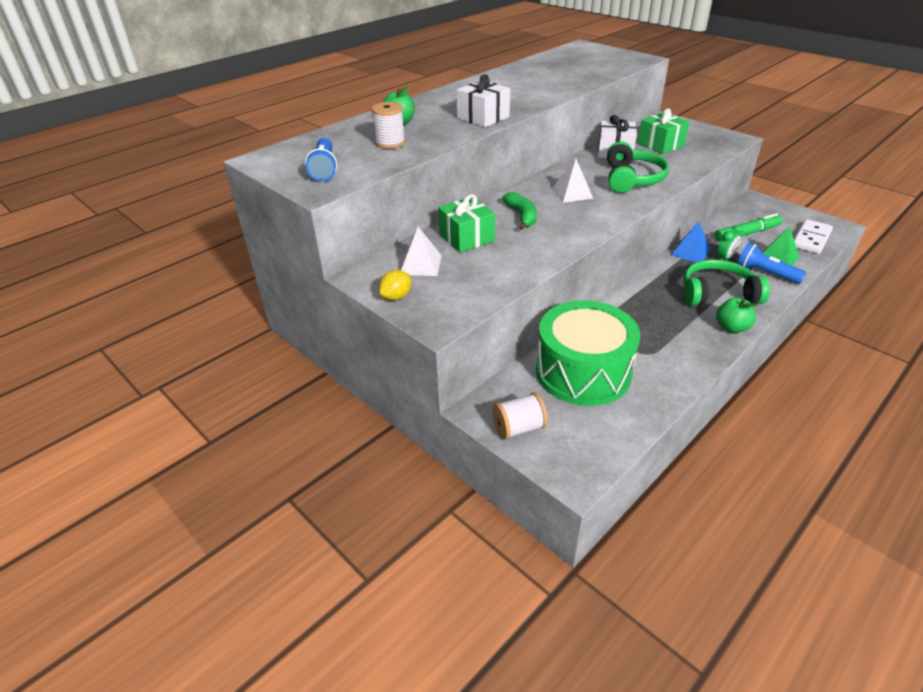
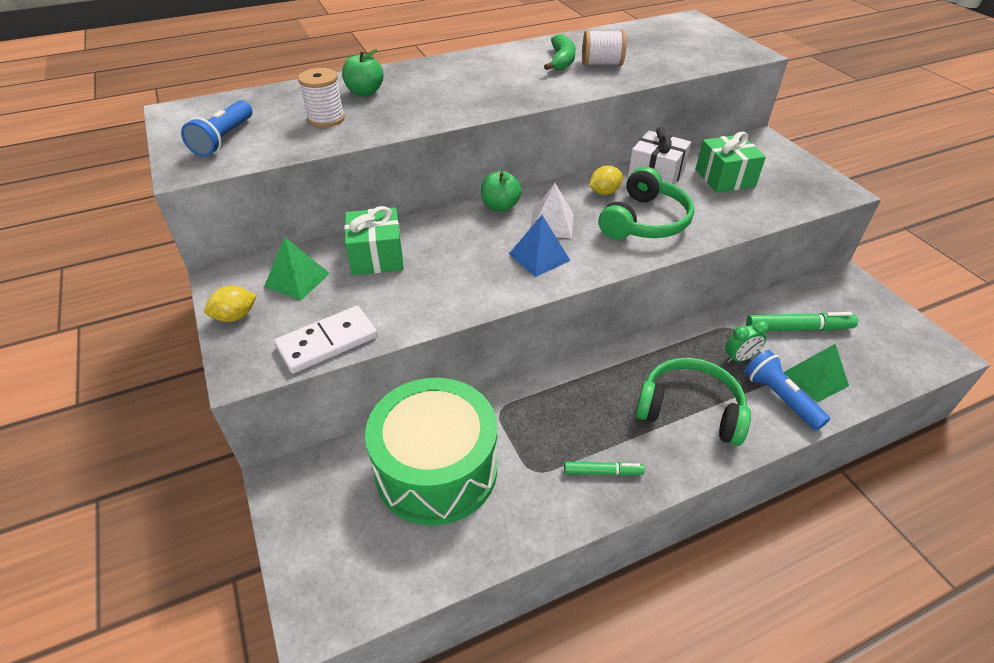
camera: 20 degrees right, 5 degrees up
(420, 264) = (297, 280): white pyramid -> green pyramid
(483, 117) = (464, 104): white gift -> none
(519, 428) = (306, 521): white spool -> white spool (601, 64)
(522, 216) = (464, 242): green banana -> green banana (561, 61)
(590, 168) = (604, 192): none -> yellow lemon
(690, 252) = (699, 336): blue pyramid -> blue pyramid (539, 257)
(692, 342) = (602, 472): none -> green marker
(731, 327) = (671, 468): green apple -> green apple (500, 206)
(811, 239) = (887, 362): white domino -> white domino (327, 342)

